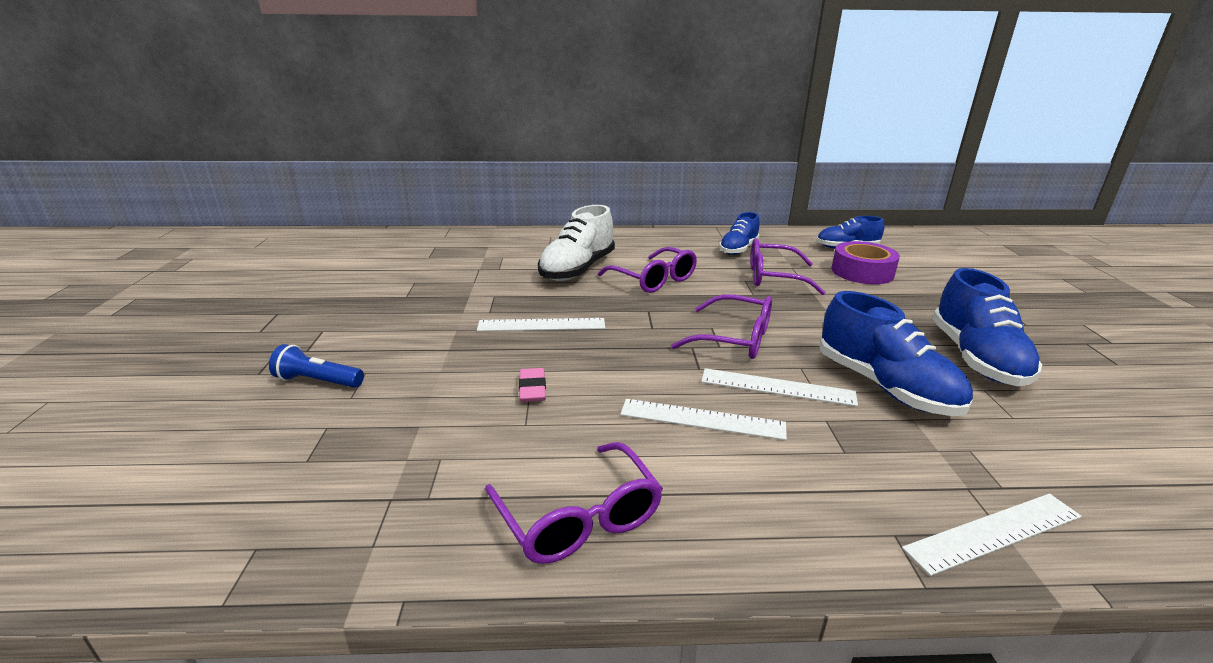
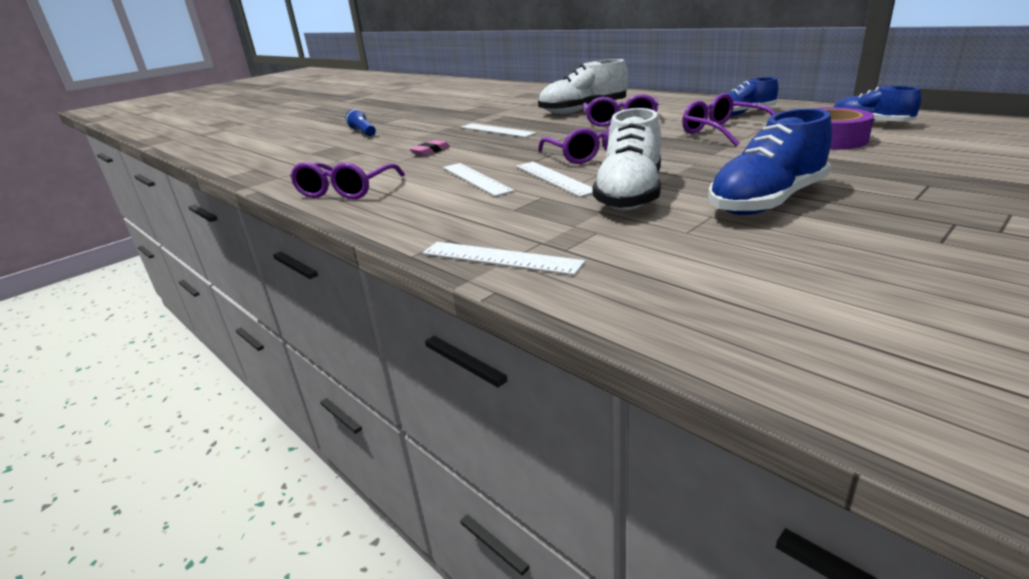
camera: 50 degrees right, 0 degrees up
(885, 386) = (630, 195): blue shoe -> white shoe

